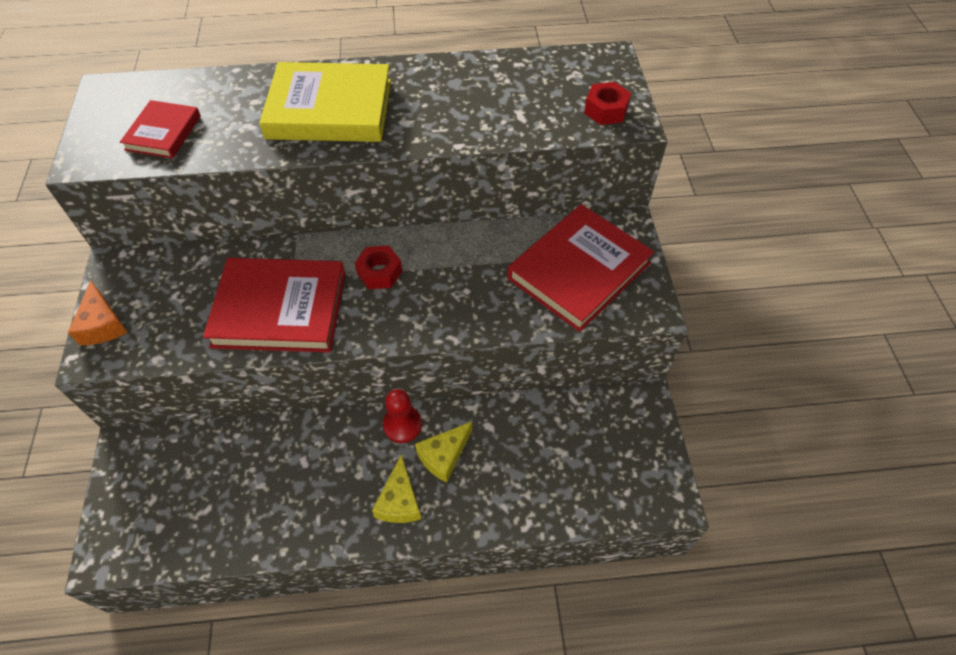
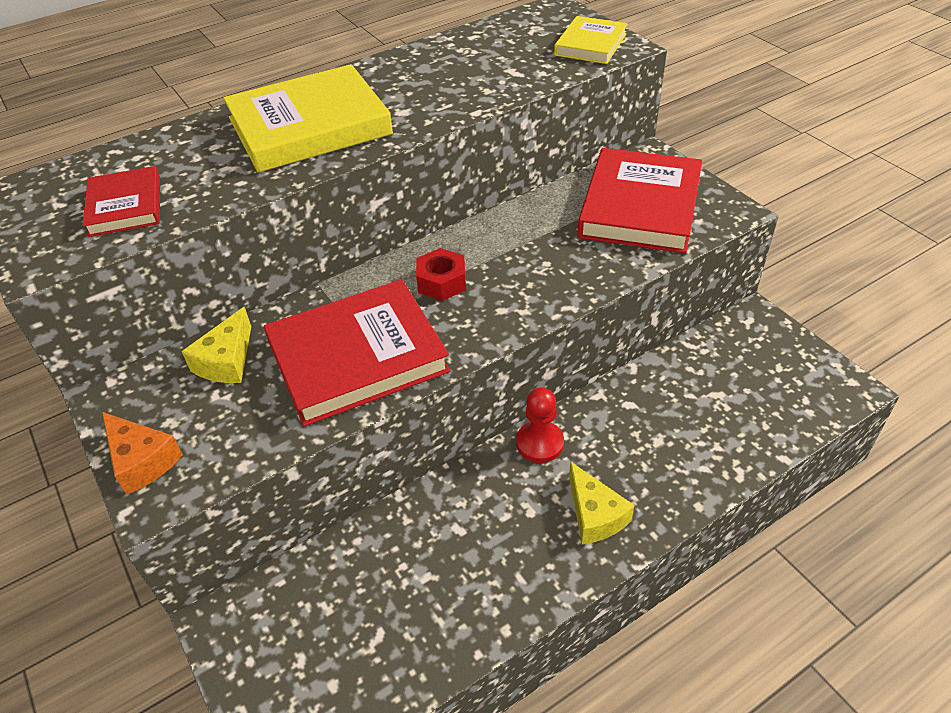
camera: 25 degrees left, 10 degrees down
(444, 456) = (606, 451): yellow cheese -> yellow cheese (226, 361)
(606, 110) = (590, 44): red nut -> yellow book

